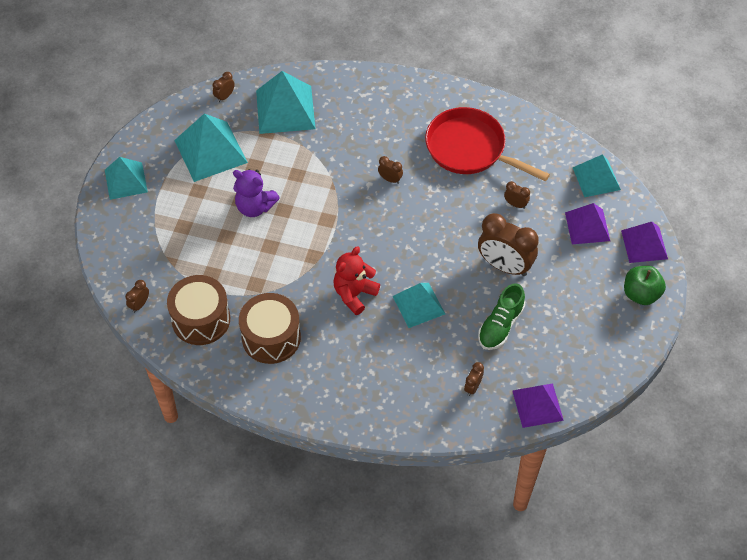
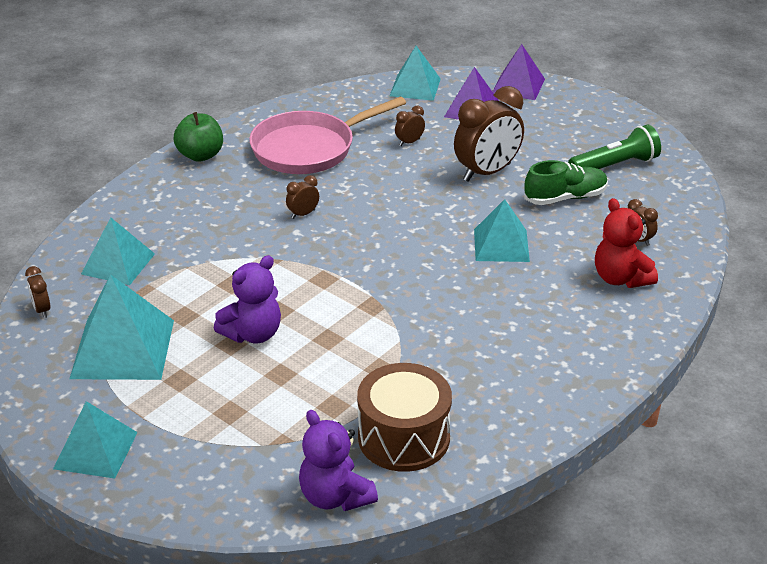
camera: 65 degrees left, 20 degrees down
(139, 304) = (335, 496): brown clock -> purple teddy bear
(271, 337) = (475, 378): brown drum -> none
(285, 109) = (118, 263): turquoise pyramid -> turquoise pyramid, size x0.66
(354, 294) = (453, 289): red teddy bear -> red teddy bear (620, 278)
(470, 149) = (309, 148): red pan -> pink pan
(500, 325) = (565, 198): green shoe -> green shoe turned 75 degrees counterclockwise
(537, 405) = (683, 204): purple pyramid -> none
(565, 345) = (615, 166): none -> green flashlight
(641, 294) = (578, 105): green apple -> green apple (200, 155)

